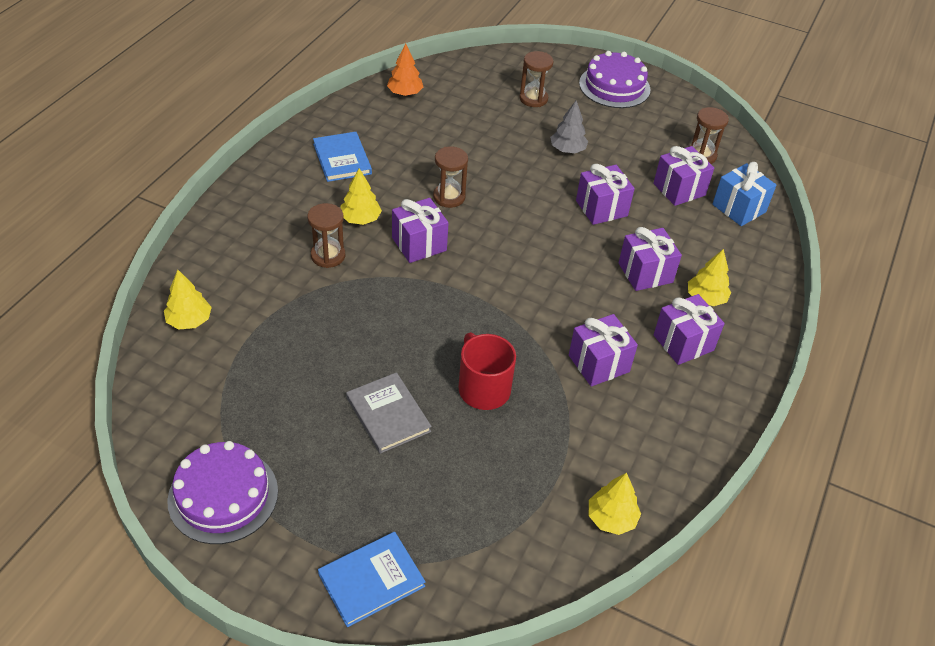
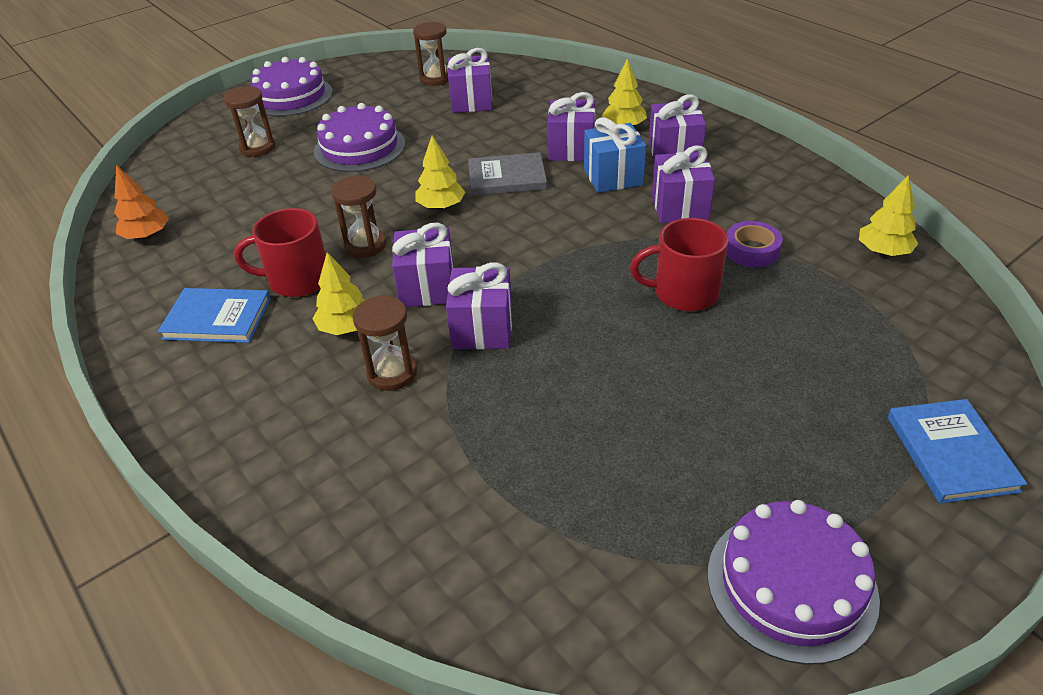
camera: 60 degrees left, 5 degrees down
(189, 321) = (427, 560): yellow tree -> yellow tree (441, 206)
(388, 414) = (696, 379): grey book -> grey book (507, 178)
(395, 179) = (297, 280): none -> red mug
(562, 423) = (751, 250): none -> purple tape
(567, 150) = (359, 147): grey tree -> purple cake
(601, 208) = (464, 150): purple gift -> purple gift (482, 328)
(739, 208) = (520, 80): blue gift -> blue gift (613, 177)

